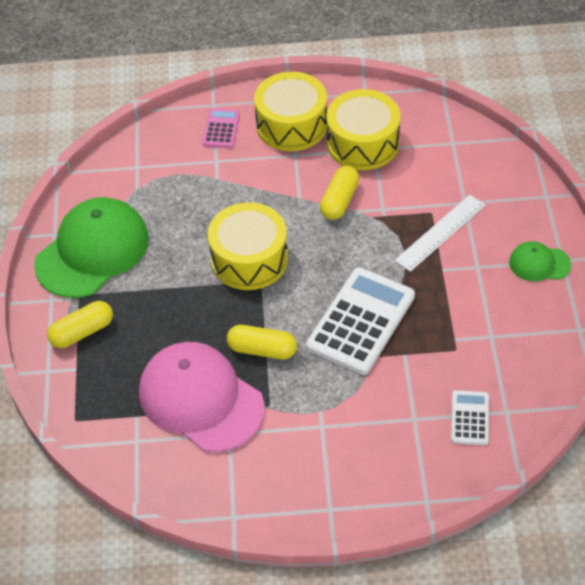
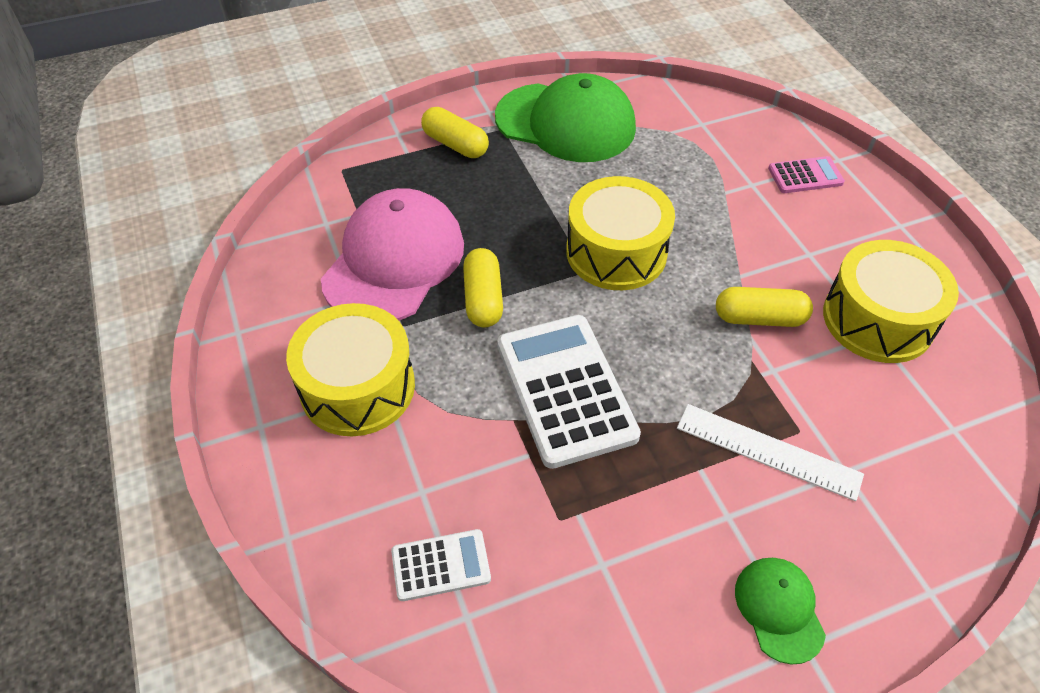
camera: 70 degrees right, 0 degrees up
(291, 125) = (857, 238): yellow drum -> yellow drum (357, 387)
(361, 321) = (565, 390): white calculator -> white calculator turned 120 degrees counterclockwise

